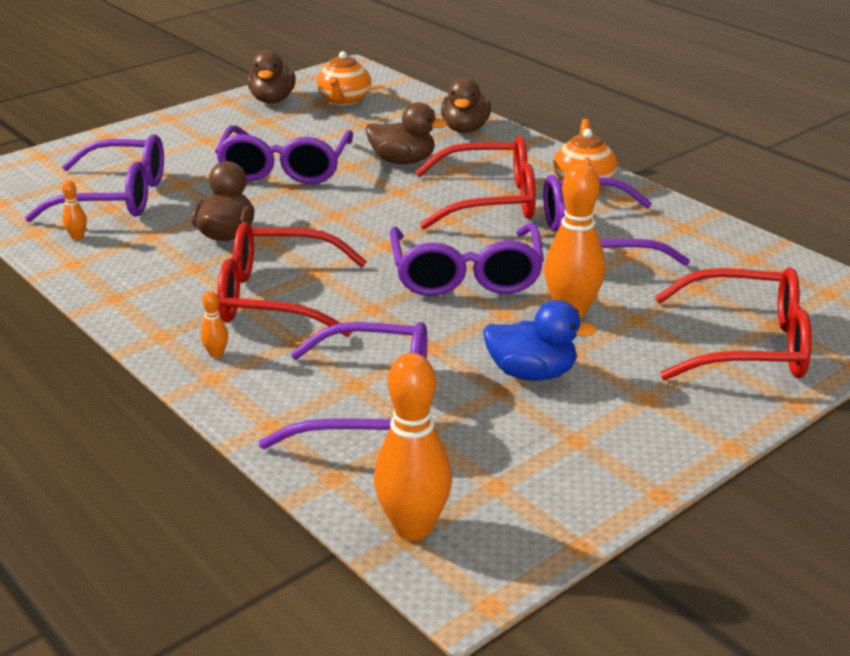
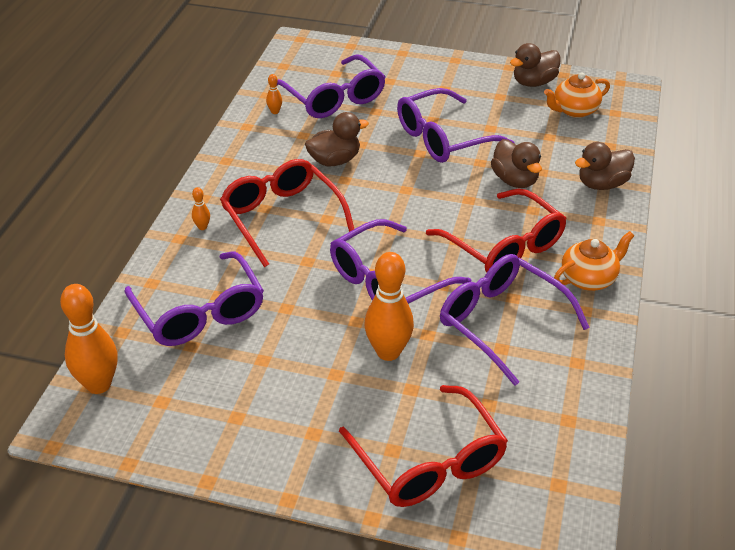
camera: 55 degrees right, 10 degrees up
(532, 373) = (294, 365): blue duck -> none

